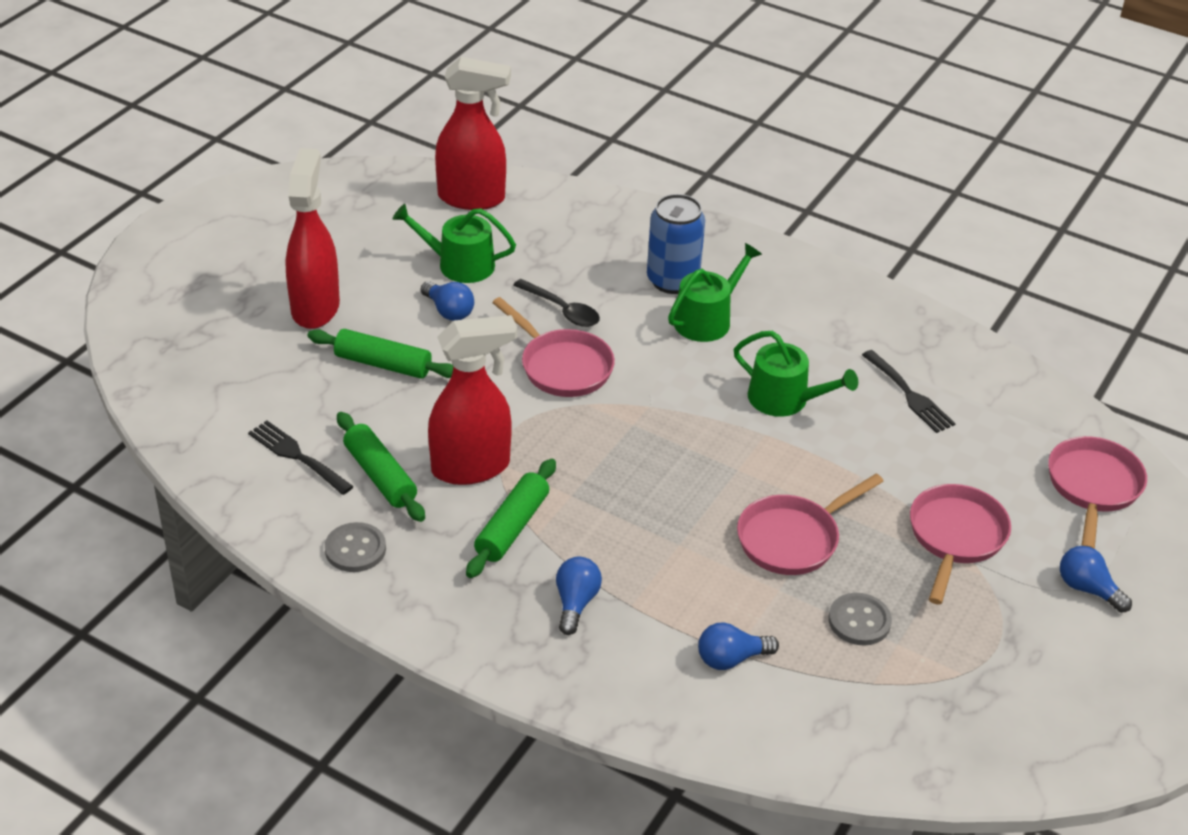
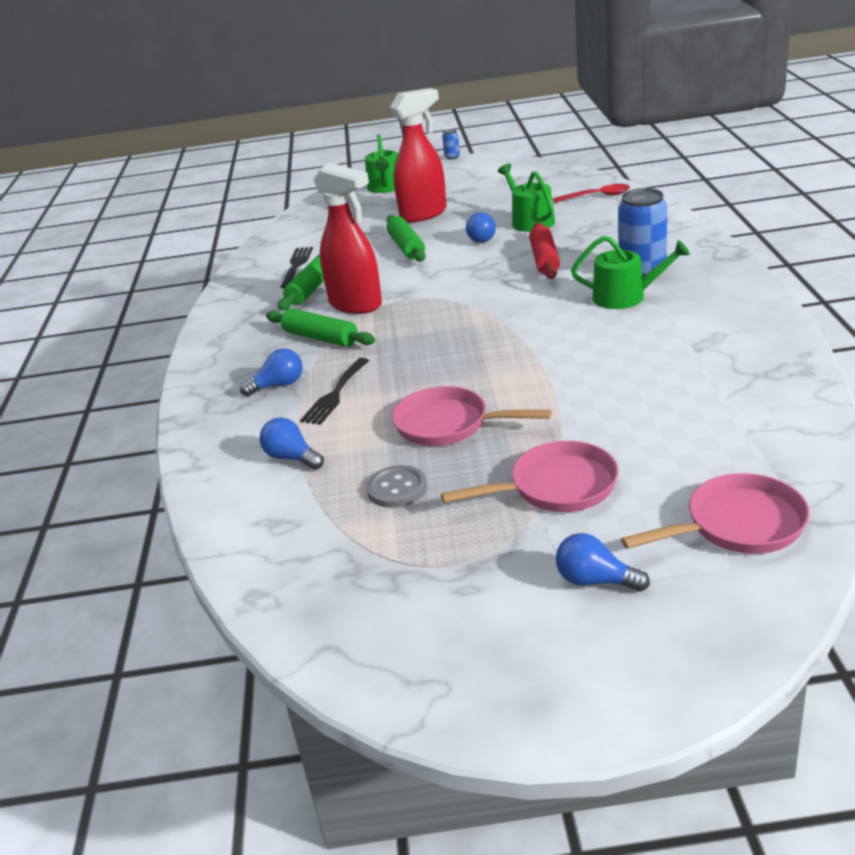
camera: 60 degrees right, 10 degrees down
(184, 201) = (452, 157): none -> blue can
(355, 549) = (242, 311): grey button -> none
(472, 198) = (596, 196): red spray bottle -> red spoon
(512, 527) = (320, 338): green rolling pin -> green rolling pin turned 45 degrees clockwise
(562, 310) = (544, 259): black spoon -> red rolling pin
(562, 366) = (491, 283): pink pan -> none
(785, 399) = (593, 356): green watering can -> green watering can (386, 187)
(910, 395) = (692, 395): black fork -> black fork (335, 394)
(1087, 589) = (595, 581): blue light bulb -> blue light bulb turned 75 degrees counterclockwise

